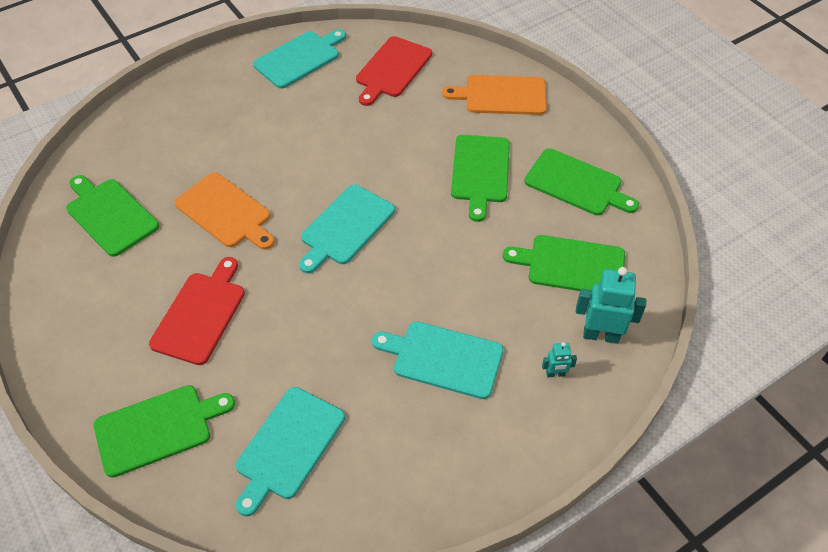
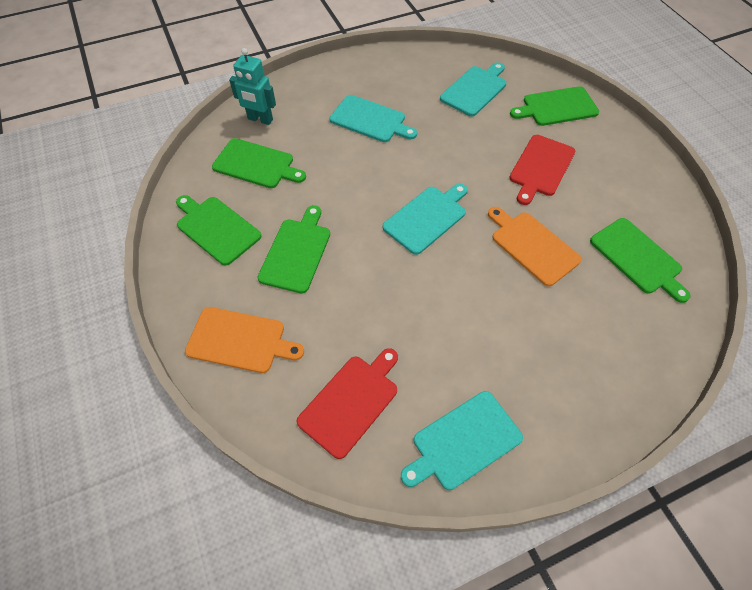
camera: 170 degrees left, 5 degrees up
(555, 374) = (301, 103): turquoise robot -> none

